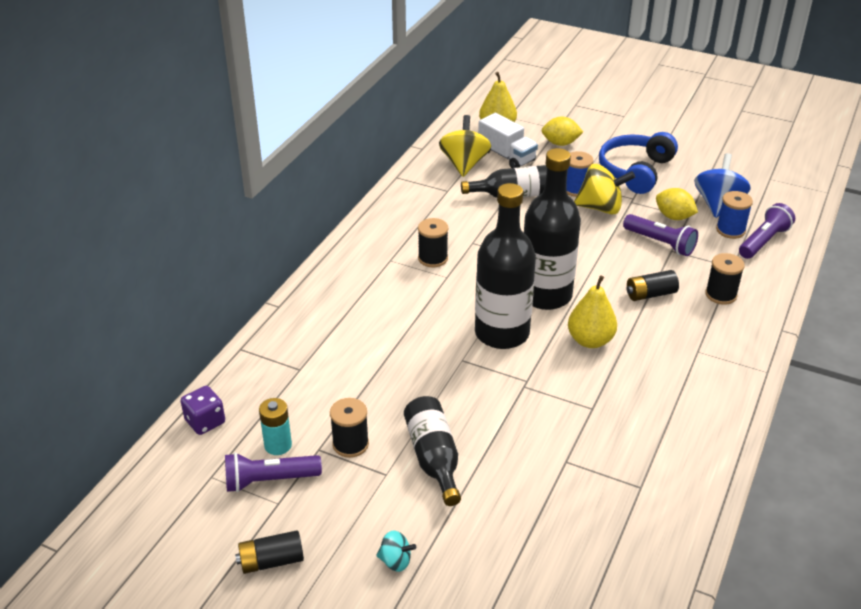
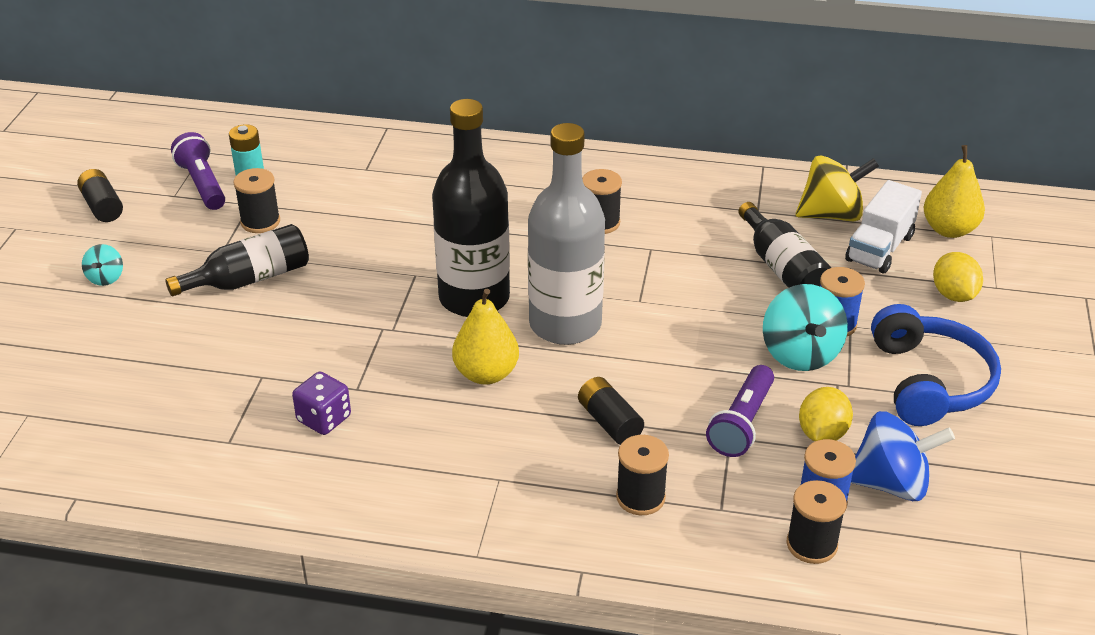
camera: 75 degrees right, 0 degrees up
(205, 422) = (275, 132): purple dice -> purple dice (324, 419)
(545, 295) = (565, 324): black bottle -> grey bottle
(601, 208) = (800, 354): yellow spinning top -> turquoise spinning top
(635, 171) = (928, 381): blue headphones -> blue headphones turned 75 degrees clockwise
(763, 241) = (811, 544): purple flashlight -> black spool

